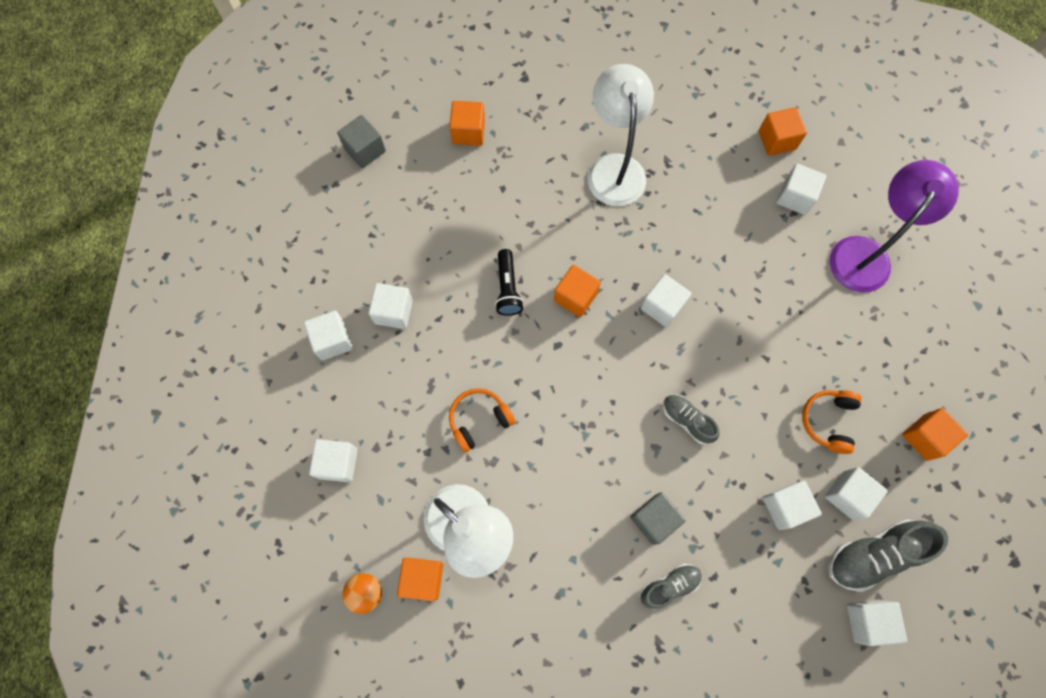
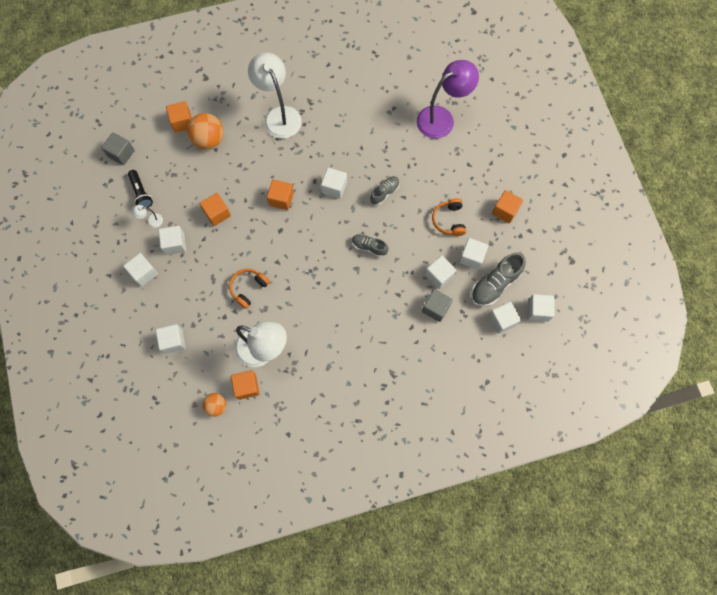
camera: 20 degrees left, 0 degrees up
(372, 264) = (151, 221): none -> white lamp
(498, 171) = (209, 140): none -> orange ball
(507, 288) = (239, 207): black flashlight -> black flashlight (141, 193)
(654, 519) = (368, 308): grey cube -> grey cube (435, 308)
(669, 586) = (388, 340): grey shoe -> grey shoe (384, 192)
(776, 140) = (371, 68): orange cube -> orange cube (217, 213)
(795, 197) = (391, 98): white cube -> white cube (538, 310)
(865, 253) = (442, 118): purple lamp -> purple lamp turned 45 degrees clockwise

